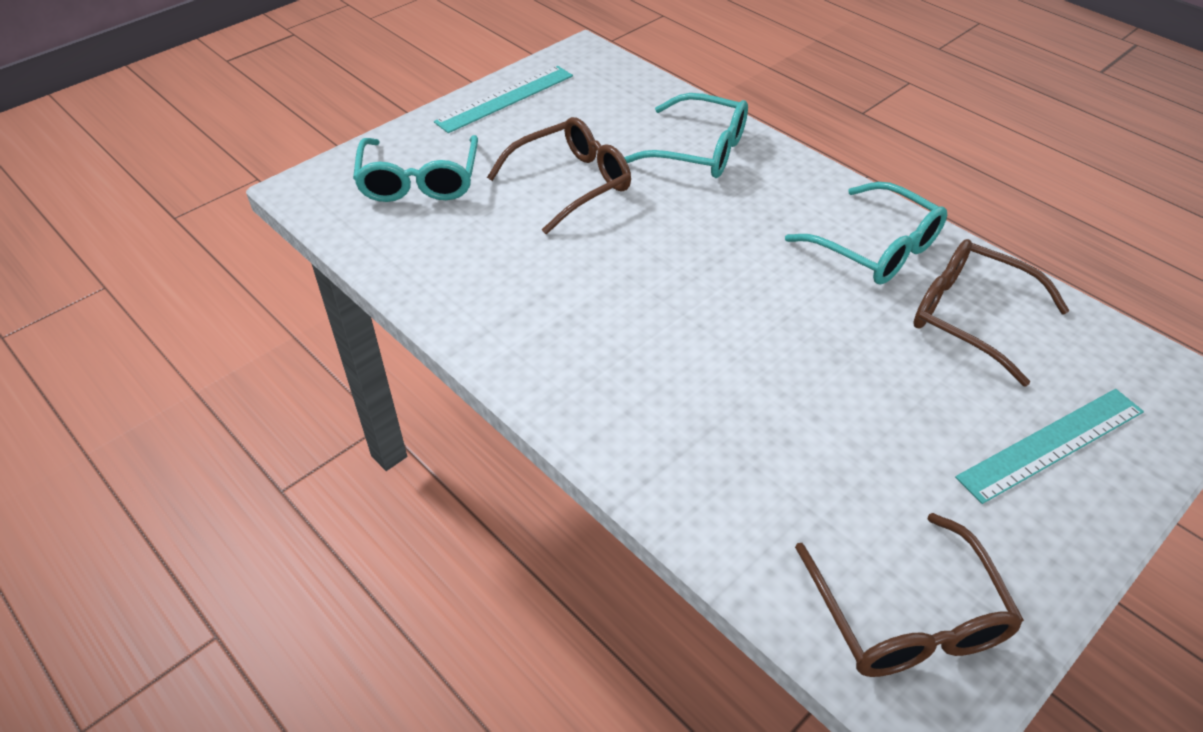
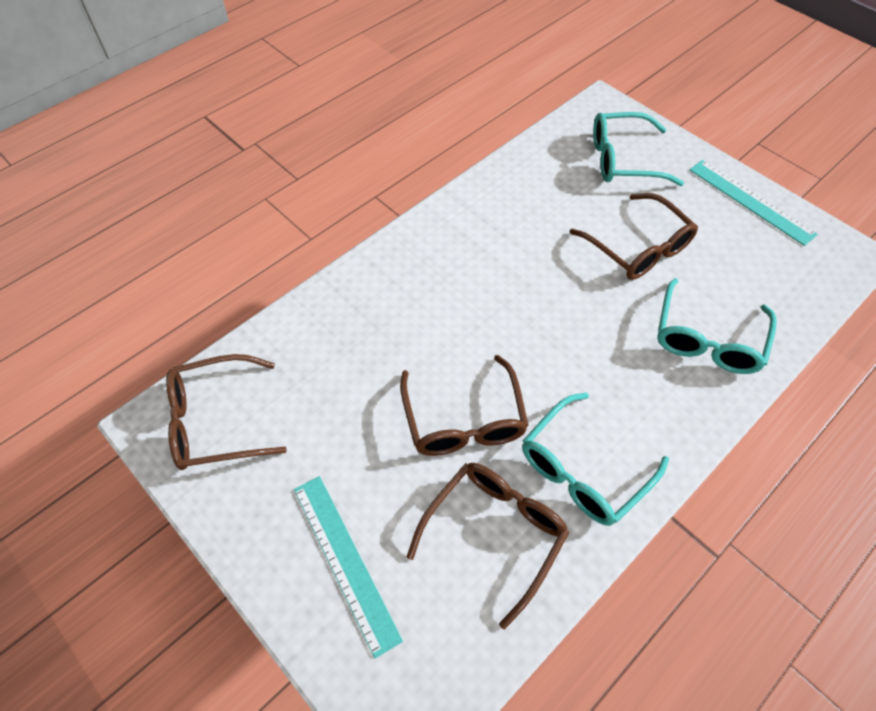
camera: 90 degrees right, 10 degrees up
(839, 338) = (464, 420): none -> brown glasses

